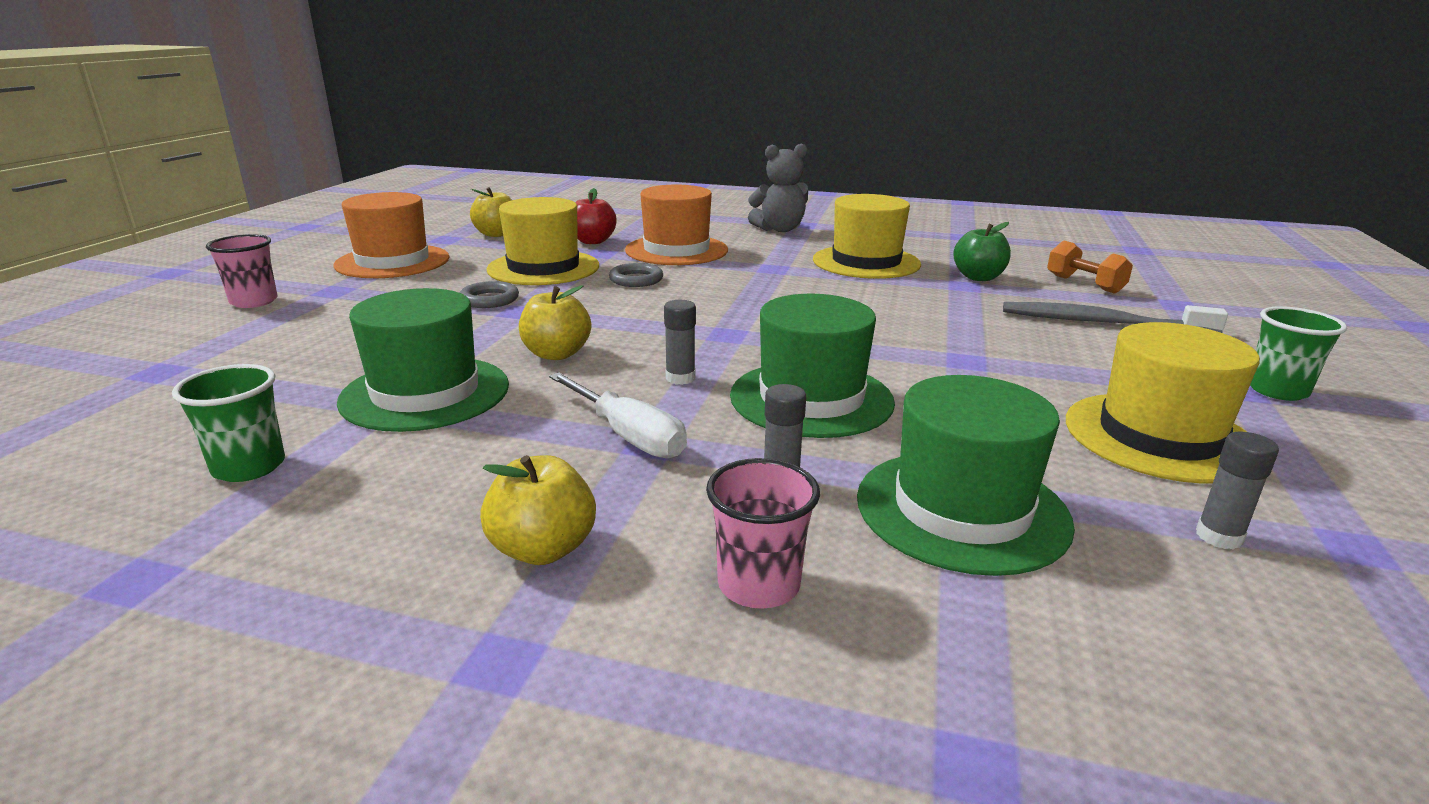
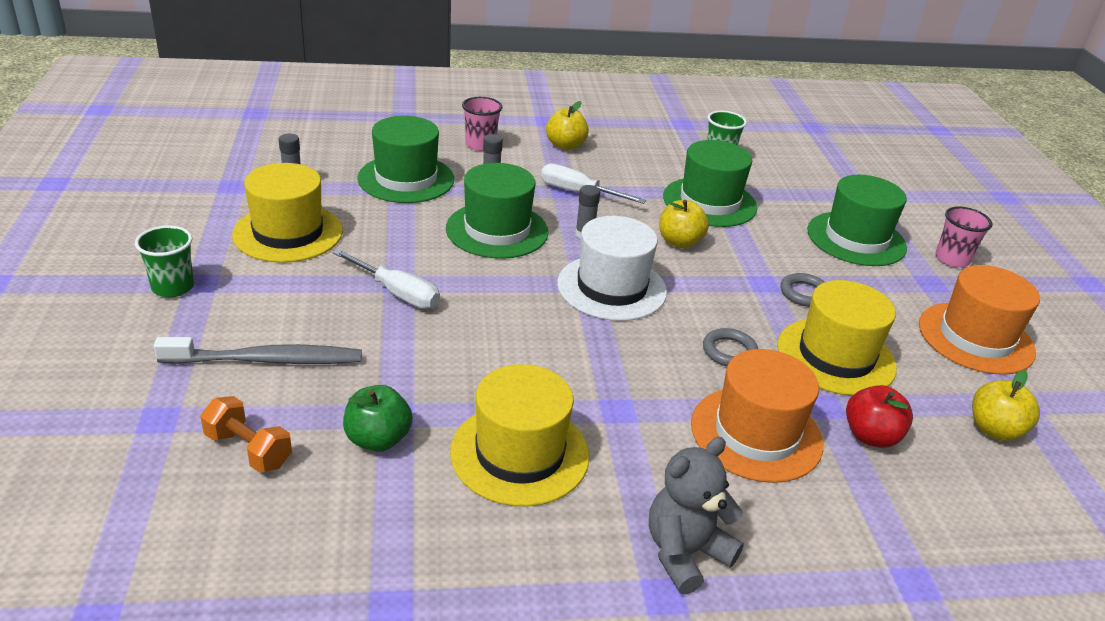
camera: 155 degrees right, 10 degrees up
(315, 329) = (856, 239): none -> green hat
(701, 327) = (611, 287): none -> white hat
(968, 352) = (397, 293): none -> white screwdriver

